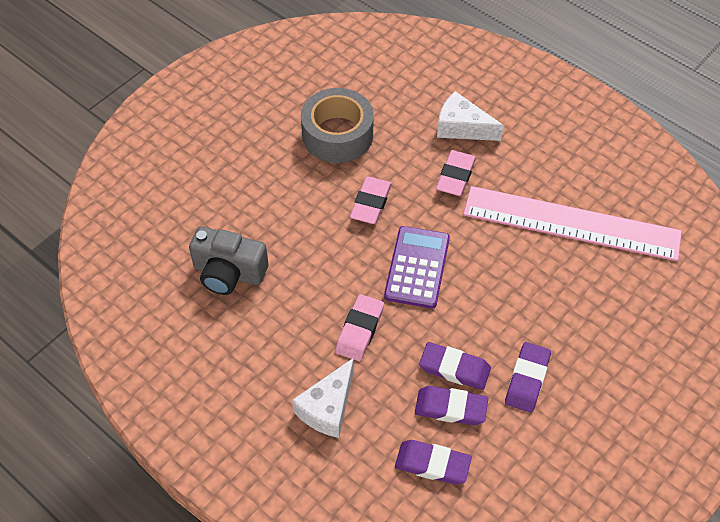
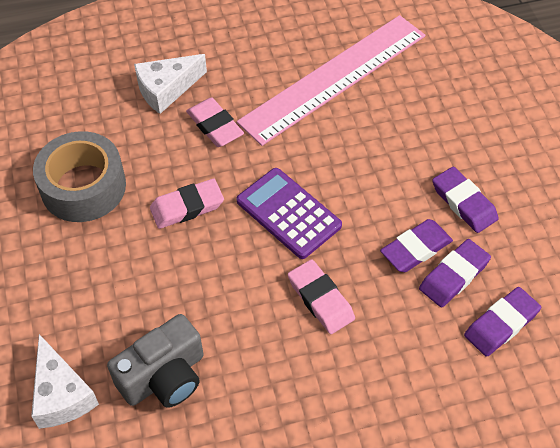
camera: 55 degrees left, 0 degrees up
(328, 408) = (386, 376): white cheese -> white cheese (61, 394)
(371, 203) = (187, 207): pink eraser -> pink eraser turned 75 degrees counterclockwise

